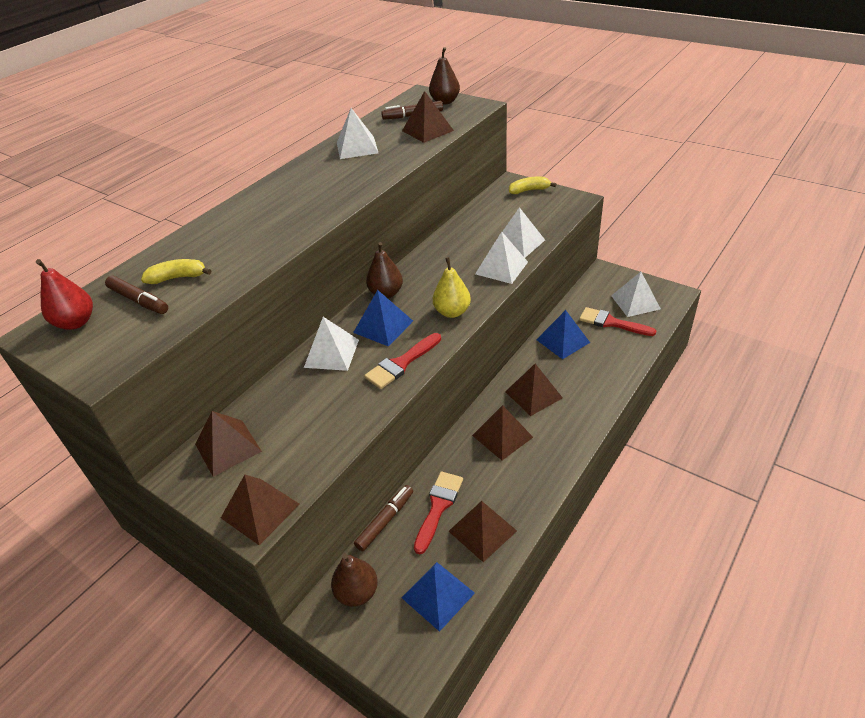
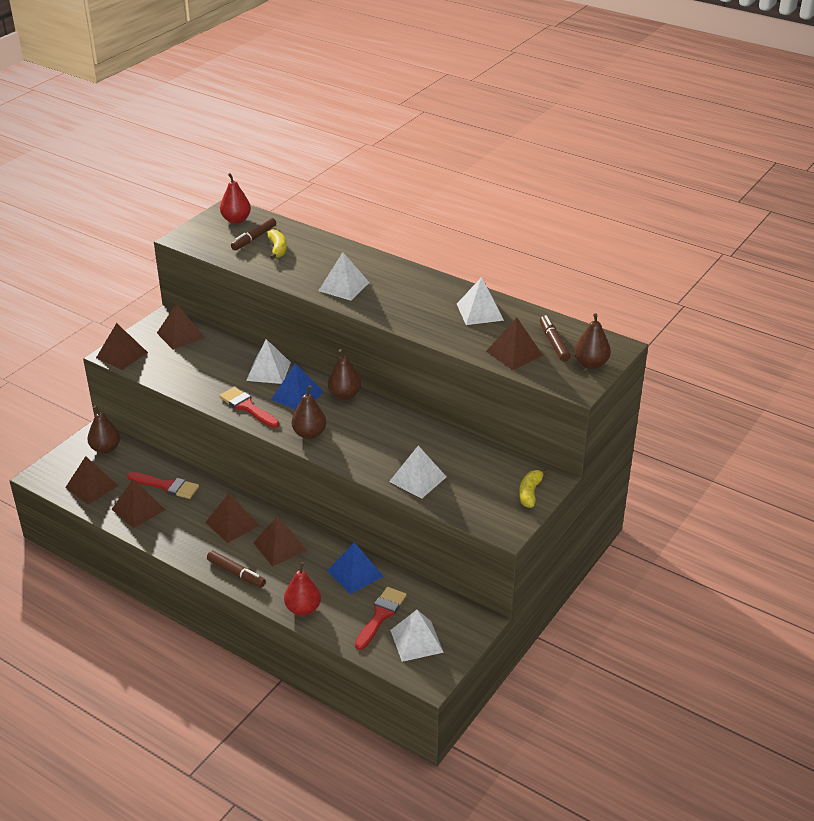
camera: 85 degrees right, 5 degrees down
(385, 521) = (161, 459): brown marker -> brown marker (236, 573)
(438, 595) = (91, 486): blue pyramid -> brown pyramid
(452, 312) = (309, 434): yellow pear -> brown pear
(501, 268) = (374, 466): white pyramid -> white pyramid (344, 286)
(529, 190) = (530, 493): yellow banana -> yellow banana turned 150 degrees counterclockwise
(616, 371) = (303, 609): none -> red pear

